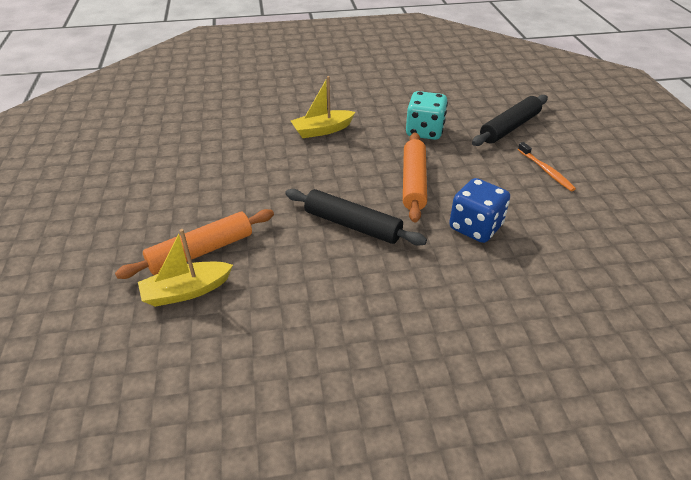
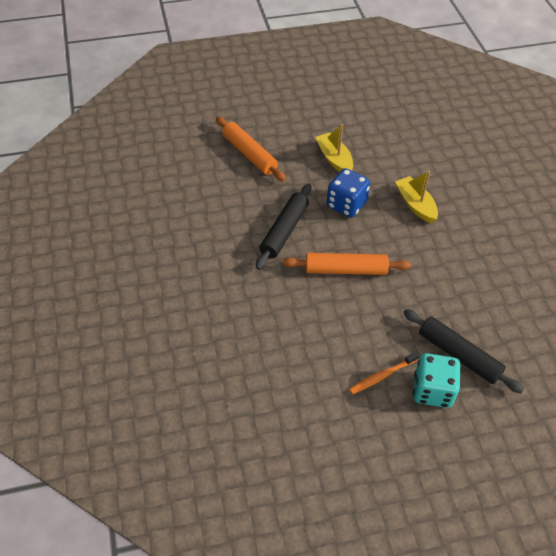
camera: 85 degrees right, 10 degrees up
(186, 291) = (213, 154): yellow boat -> yellow boat (334, 159)
(424, 131) = (432, 280): turquoise dice -> turquoise dice (432, 390)
(475, 227) = (289, 309): blue dice -> blue dice (346, 204)

